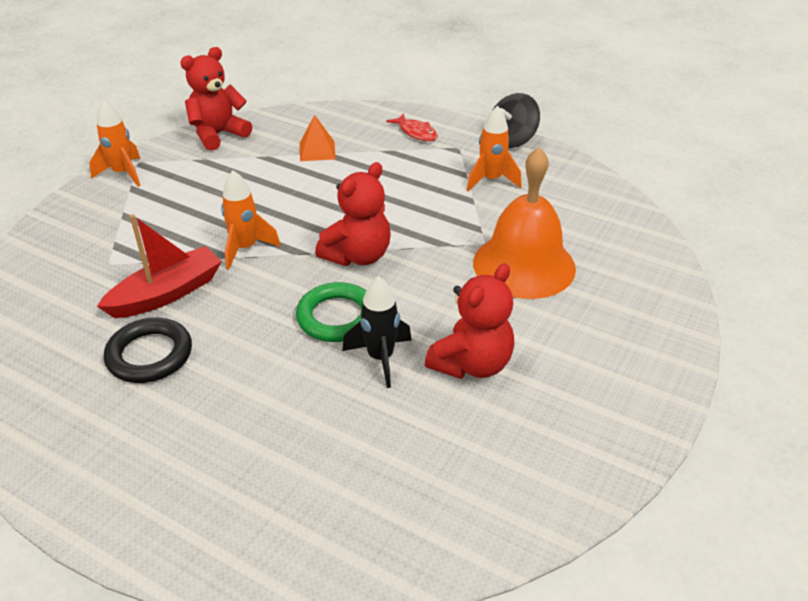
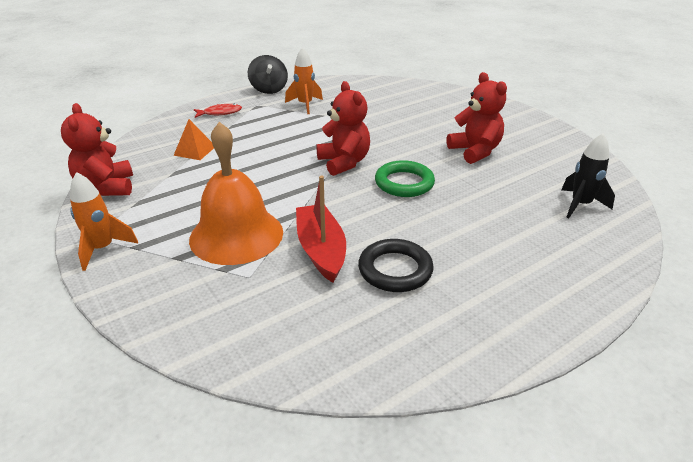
camera: 65 degrees left, 5 degrees down
(245, 248) = (293, 203): orange rocket -> none
(380, 358) = (454, 177): black rocket -> black rocket (580, 205)
(524, 265) = (397, 117): orange bell -> orange bell (236, 235)

